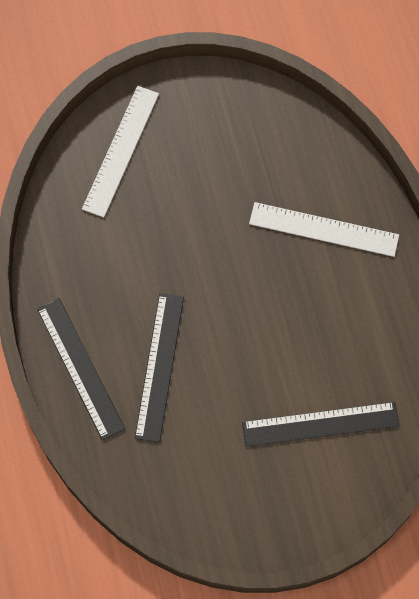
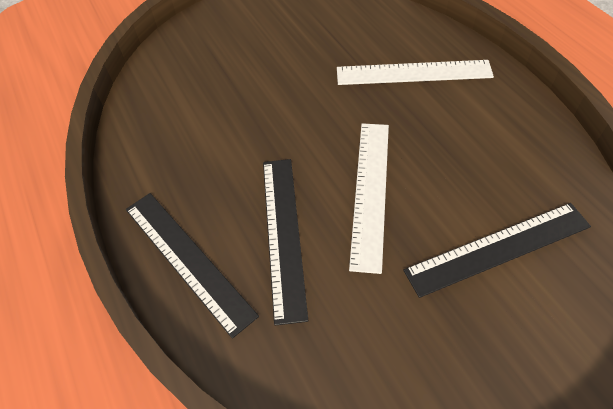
camera: 10 degrees left, 15 degrees down
(120, 150) = (193, 59): white ruler -> white ruler (370, 192)

